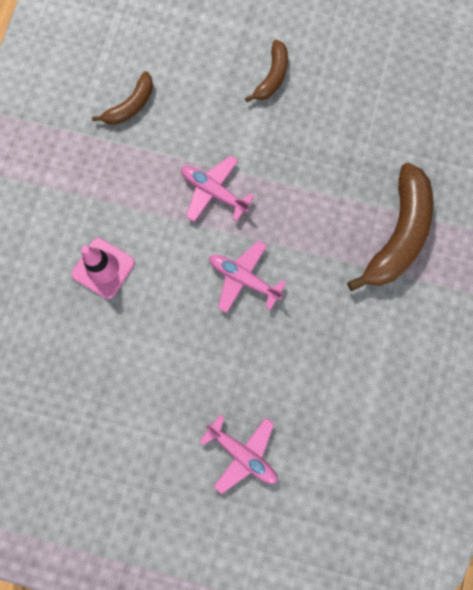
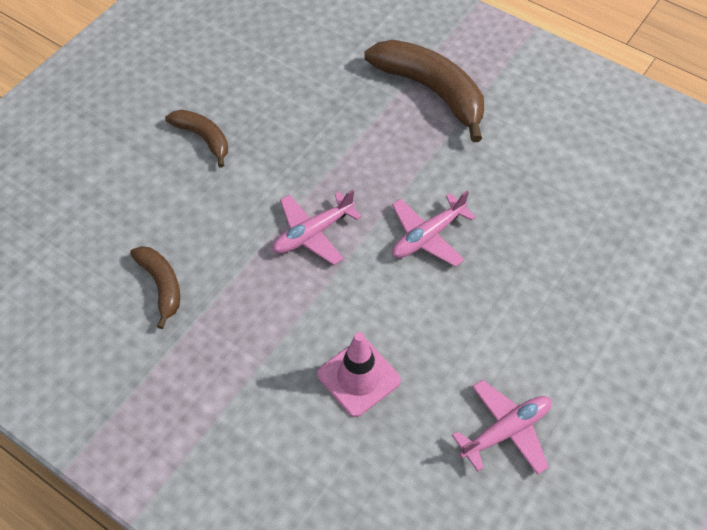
camera: 70 degrees left, 20 degrees down
(242, 453) = (626, 298): pink plane -> pink plane (505, 430)

